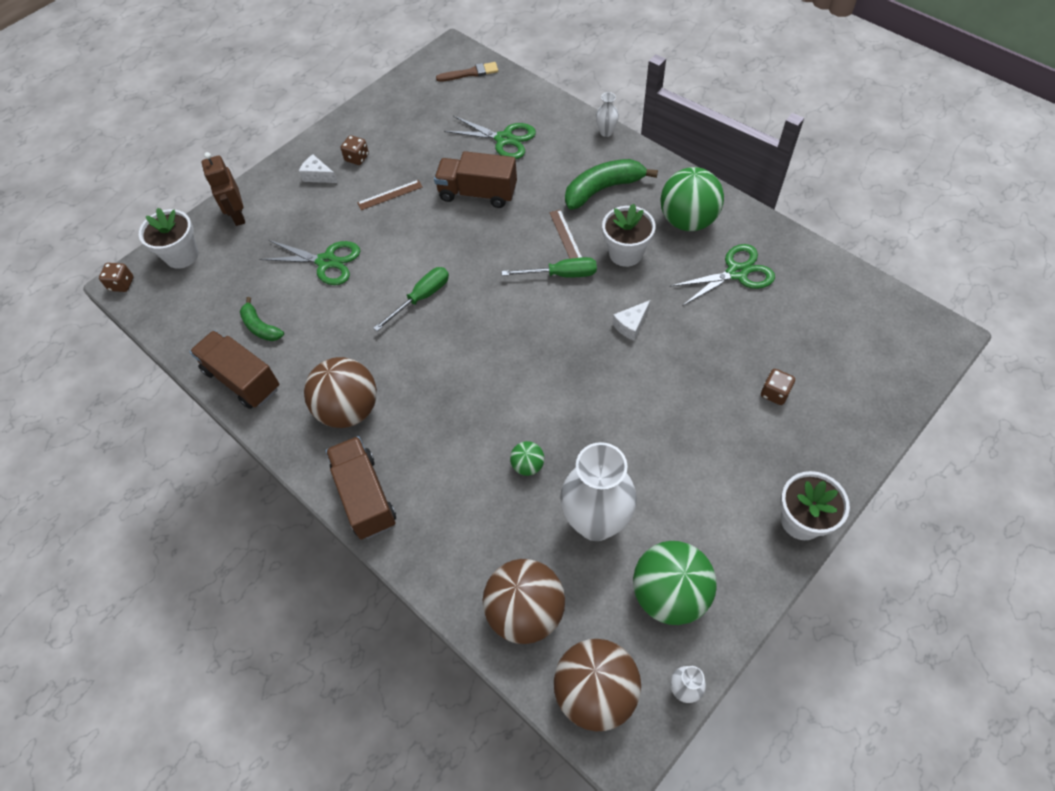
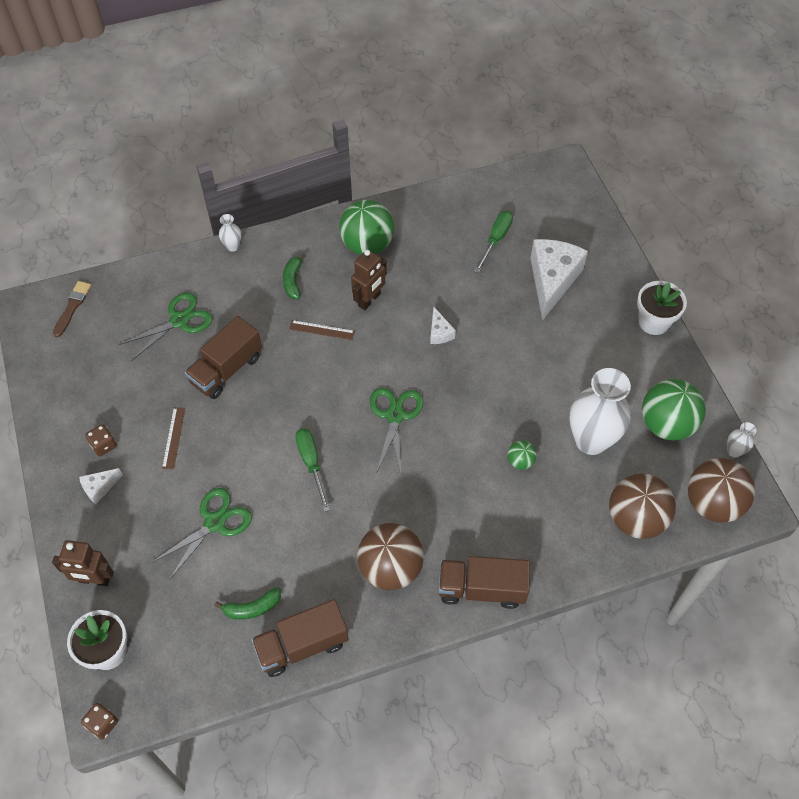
camera: 65 degrees left, 0 degrees up
(561, 274) = (359, 353): green screwdriver -> green screwdriver (496, 239)
(603, 189) = (293, 281): green banana -> green banana, size x0.59
(625, 253) = (369, 300): white flower pot -> brown robot
(736, 273) = (437, 243): green scissors -> green scissors (395, 416)
(774, 393) = (552, 281): brown dice -> white cheese

